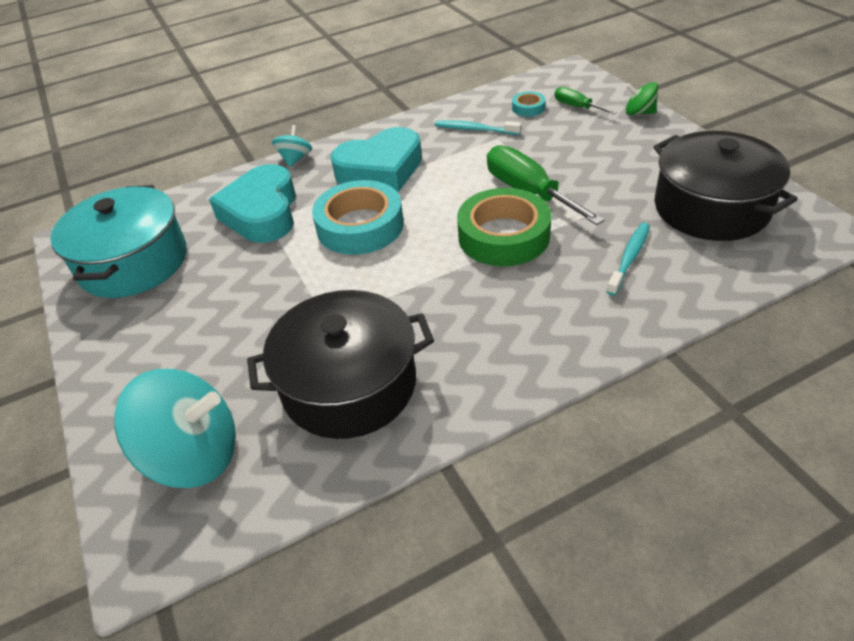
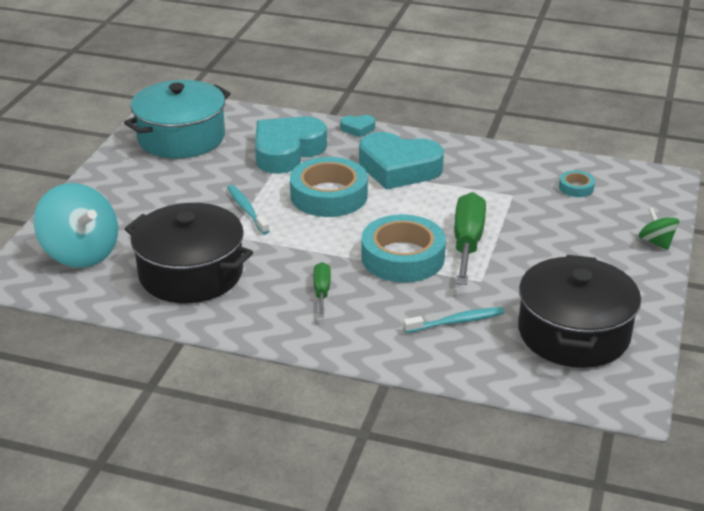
camera: 40 degrees right, 10 degrees down
(295, 159) = (358, 129): turquoise spinning top -> turquoise heart
(475, 129) = (508, 179): turquoise toothbrush -> turquoise toothbrush (246, 210)
(503, 236) = (402, 257): green tape -> turquoise tape
(577, 107) = (615, 209): green screwdriver -> green screwdriver (322, 291)

